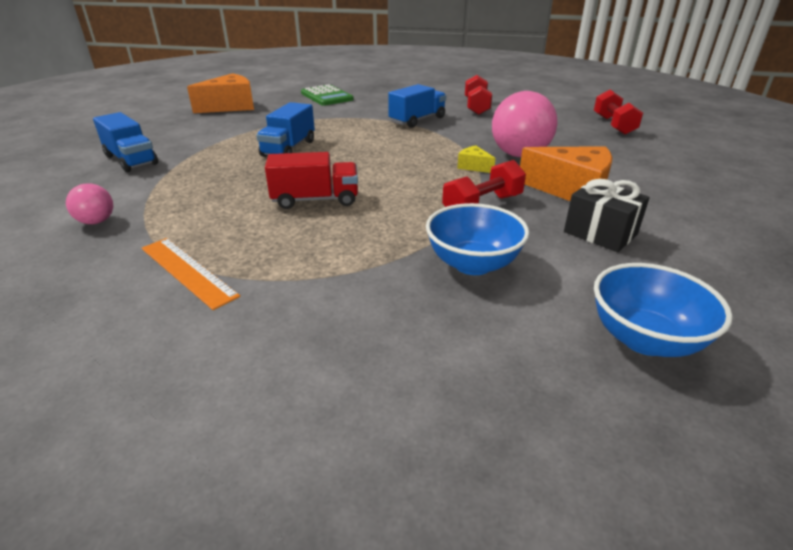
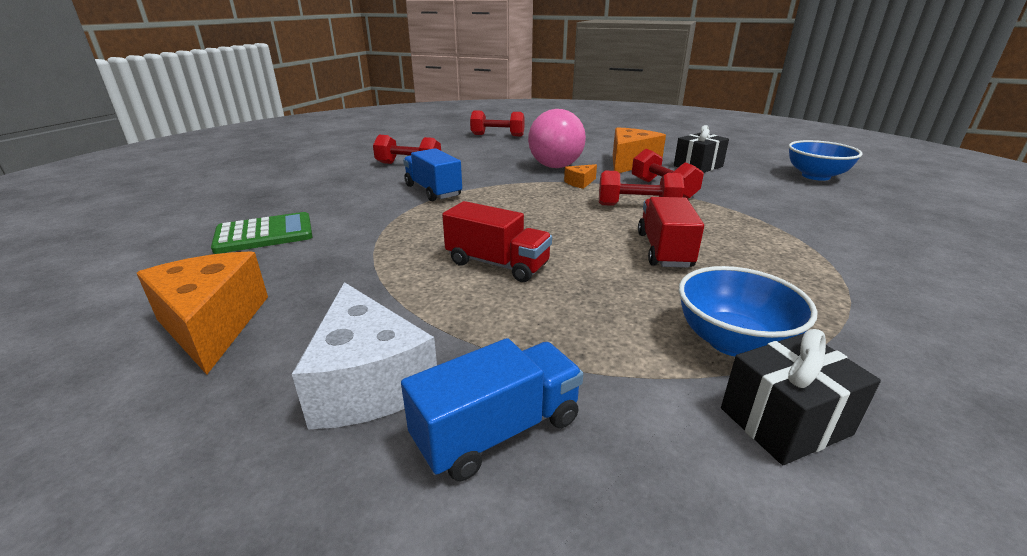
camera: 80 degrees left, 5 degrees down
(97, 221) = (785, 421): pink ball -> black gift
(176, 136) = (369, 382): none -> white cheese
(187, 271) = (860, 318): orange ruler -> none
(289, 148) = (497, 264): blue truck -> red truck
(417, 191) = (637, 206): none -> red dumbbell
(473, 264) = (761, 201): blue bowl -> blue bowl (732, 341)
(474, 167) = (580, 183): yellow cheese -> orange cheese

